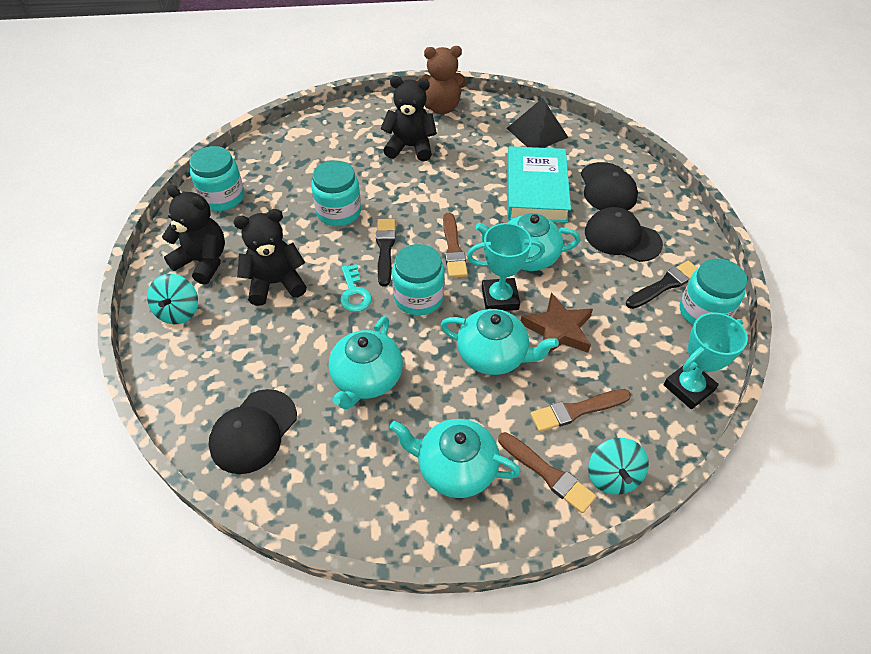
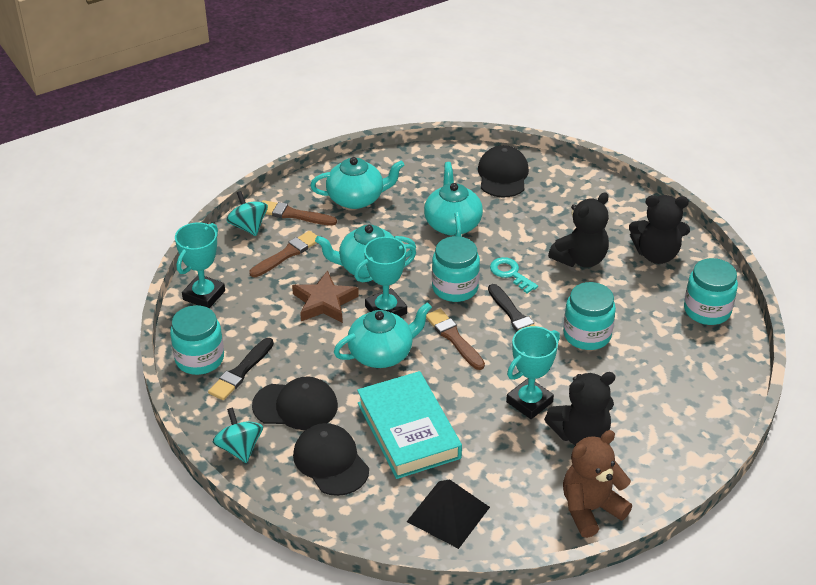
camera: 155 degrees right, 10 degrees down
(178, 311) = (631, 217): turquoise spinning top -> turquoise spinning top (239, 448)
(429, 179) = (529, 402): none -> turquoise trophy

